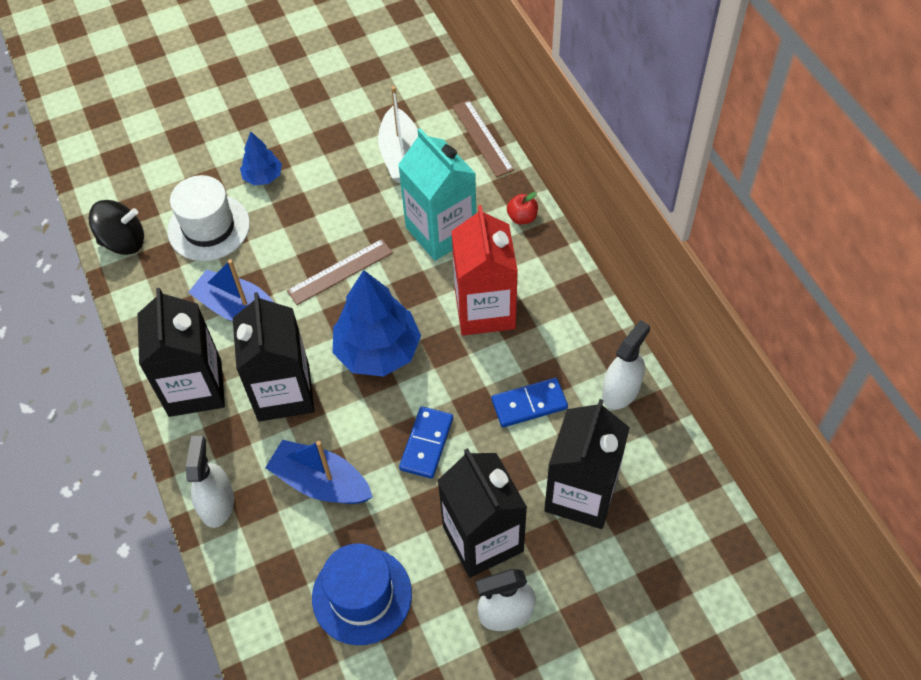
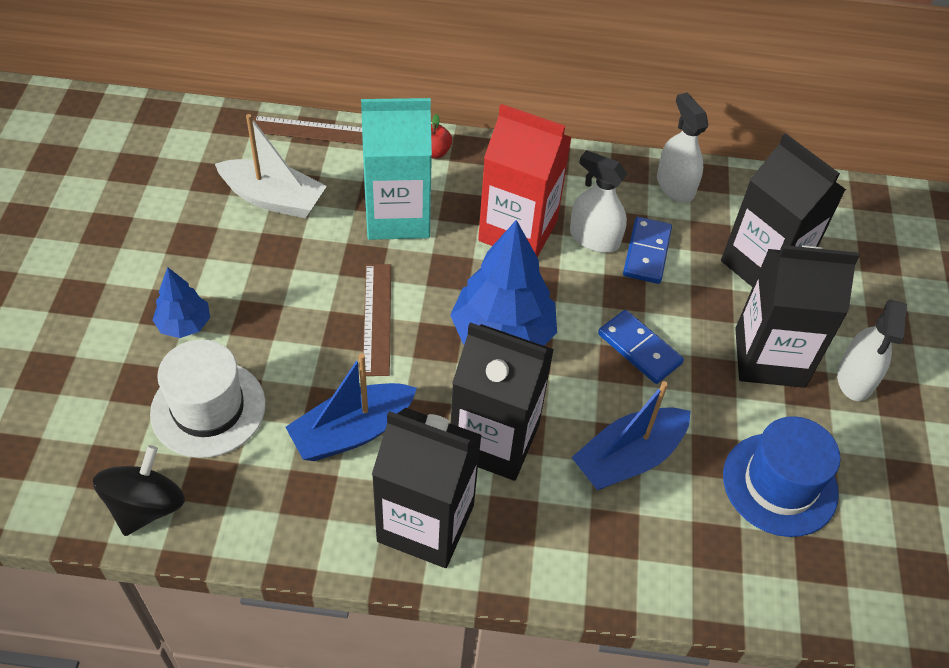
camera: 65 degrees left, 5 degrees down
(217, 503) = (595, 569): white spray bottle -> white spray bottle (594, 238)

